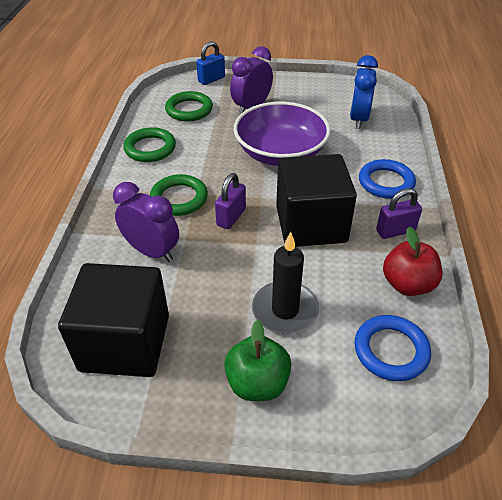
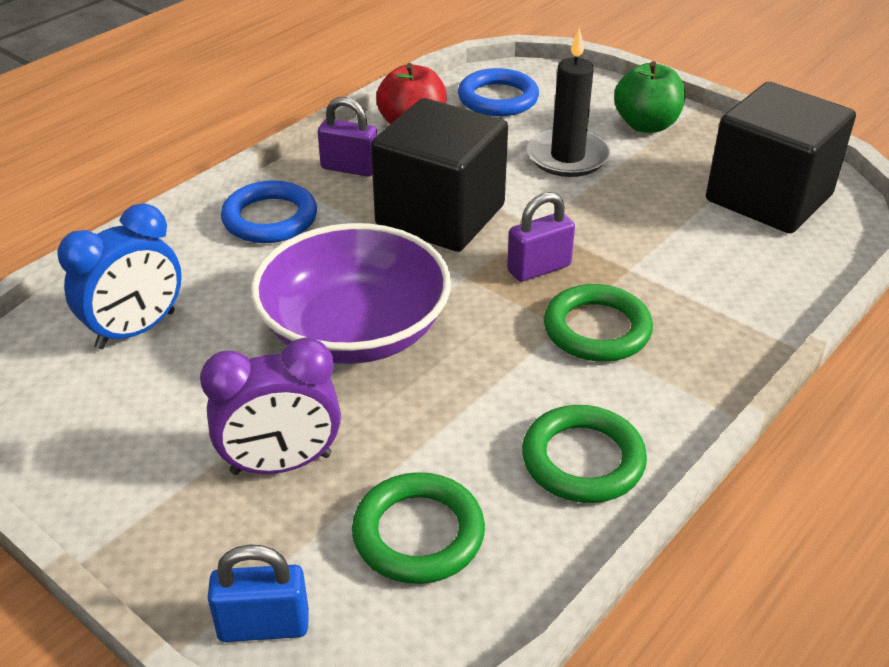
camera: 145 degrees left, 5 degrees down
(152, 251) = (687, 272): purple clock -> none

